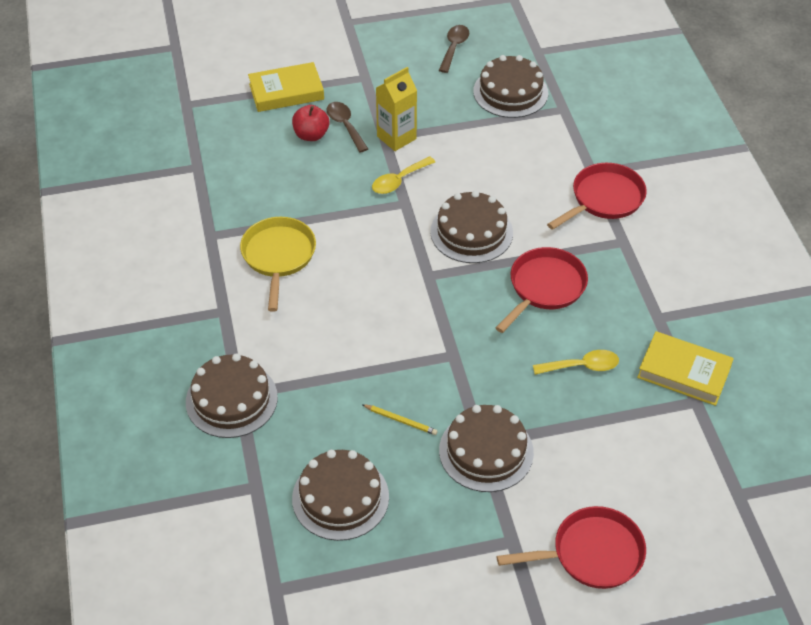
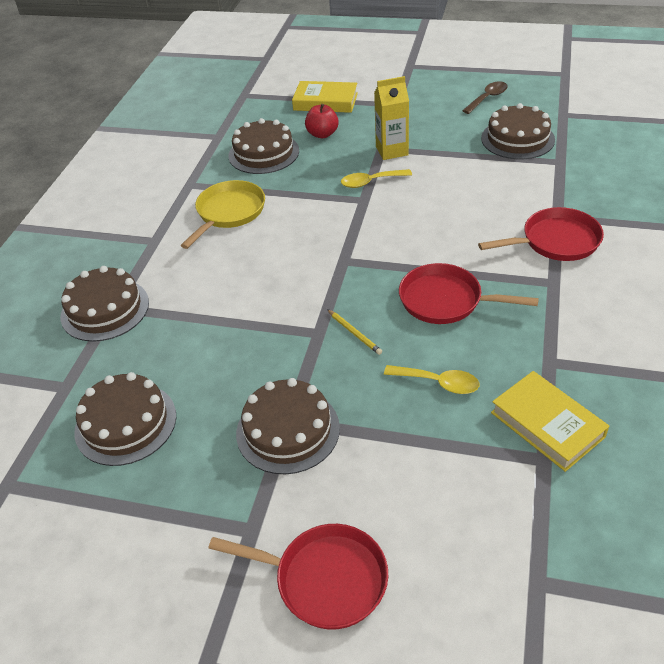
camera: 30 degrees right, 5 degrees down
(345, 125) = (355, 133): brown spoon -> none
(400, 420) = (229, 374): yellow pencil -> yellow pencil (354, 333)
(471, 232) = (407, 236): brown cake -> brown cake (263, 153)
(544, 288) = (446, 300): red pan -> red pan turned 135 degrees counterclockwise

